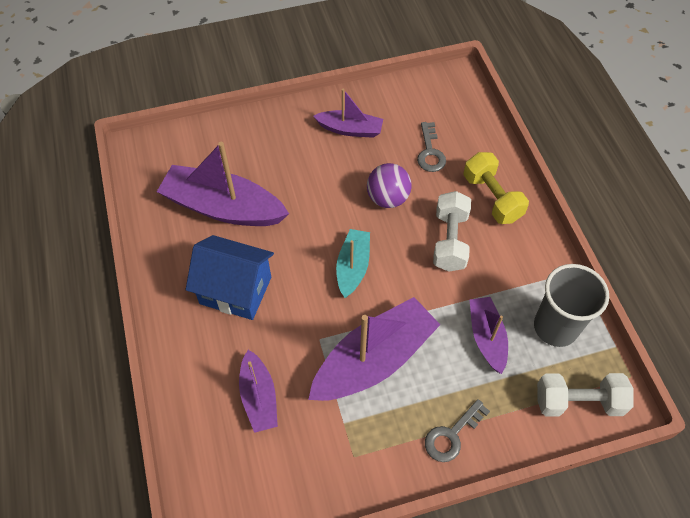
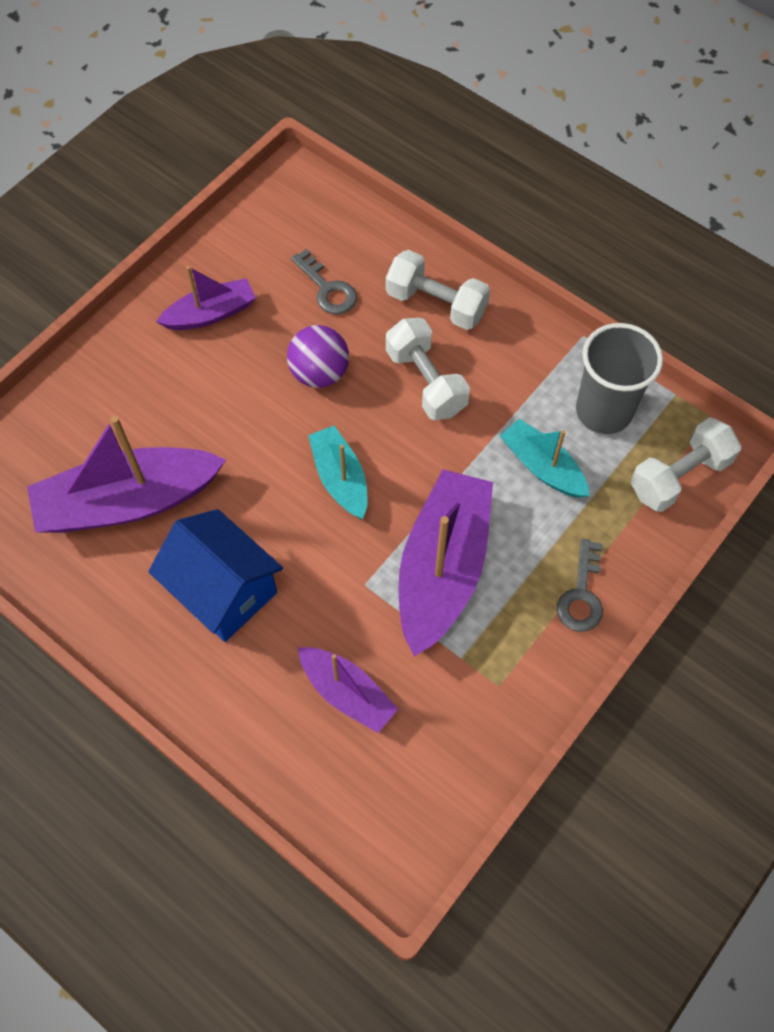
camera: 35 degrees left, 5 degrees up
(235, 290) = (223, 591): blue house -> blue house turned 60 degrees clockwise
(486, 337) = (542, 467): purple boat -> turquoise boat
(492, 198) = (436, 304): yellow dumbbell -> white dumbbell

